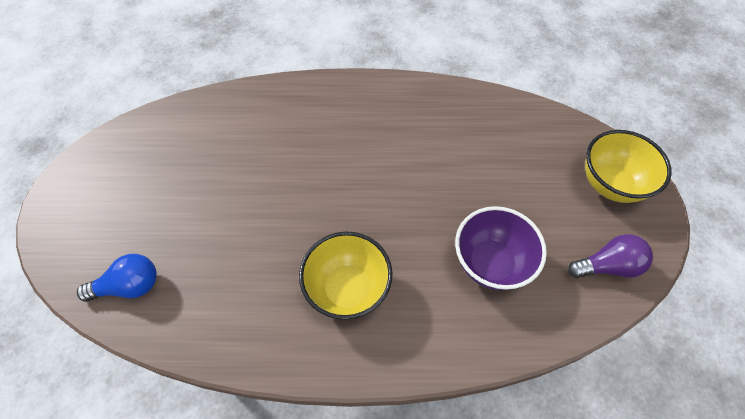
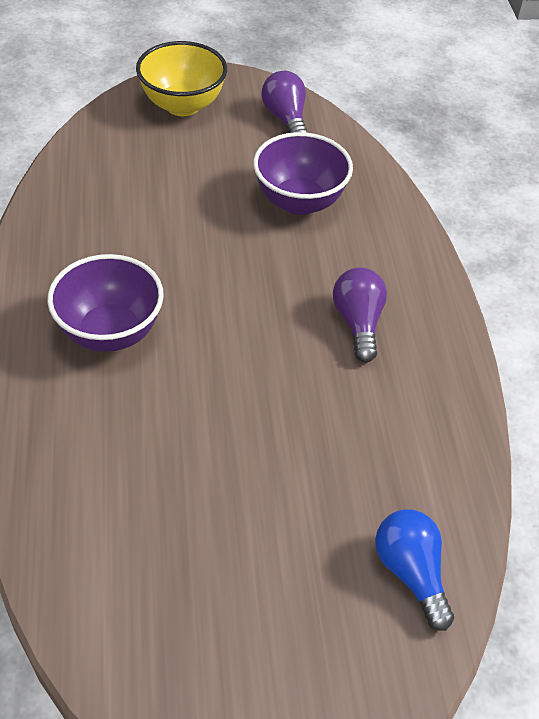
camera: 100 degrees left, 10 degrees down
(347, 289) = (358, 323): yellow bowl -> purple light bulb
(355, 132) = (110, 332): none -> purple bowl

